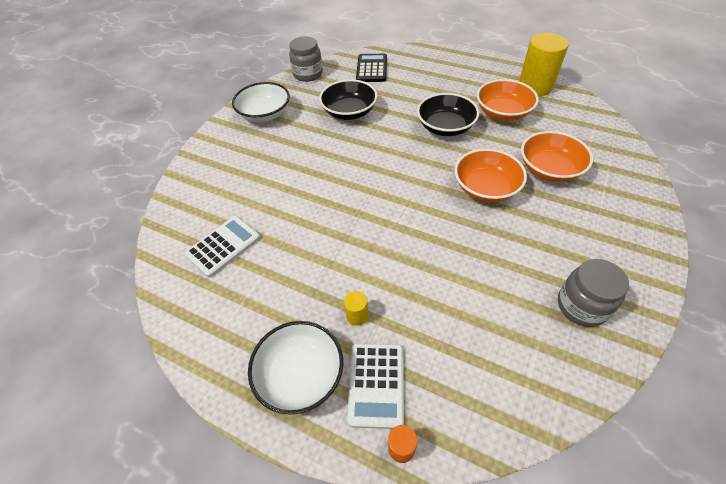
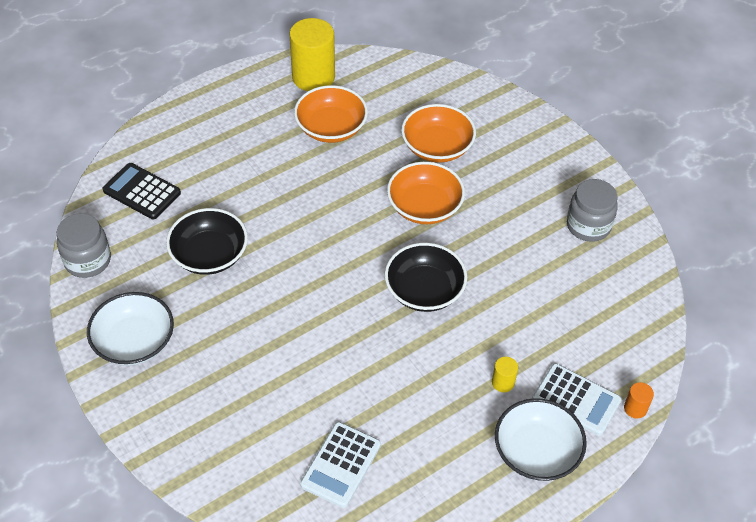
camera: 65 degrees left, 0 degrees up
(223, 246) = (340, 465): white calculator -> white calculator turned 135 degrees counterclockwise
(445, 127) = (313, 186): black bowl -> black bowl (424, 290)

